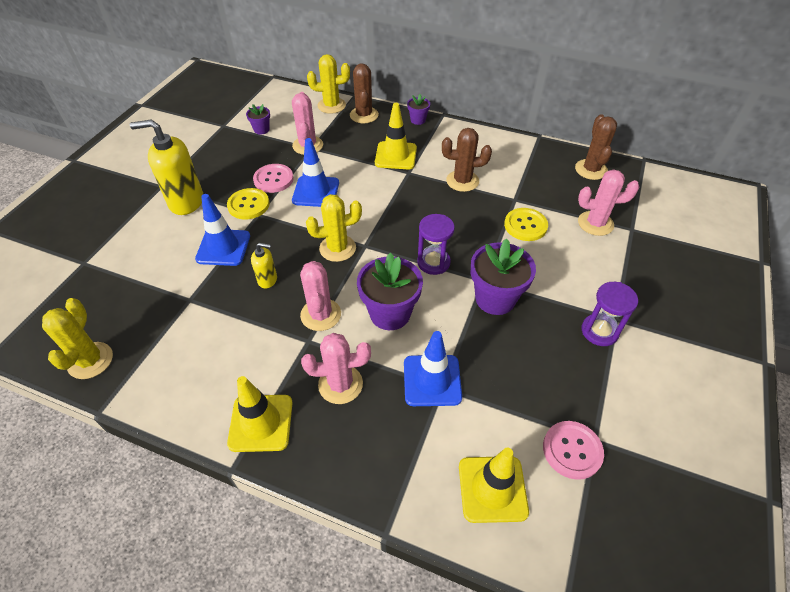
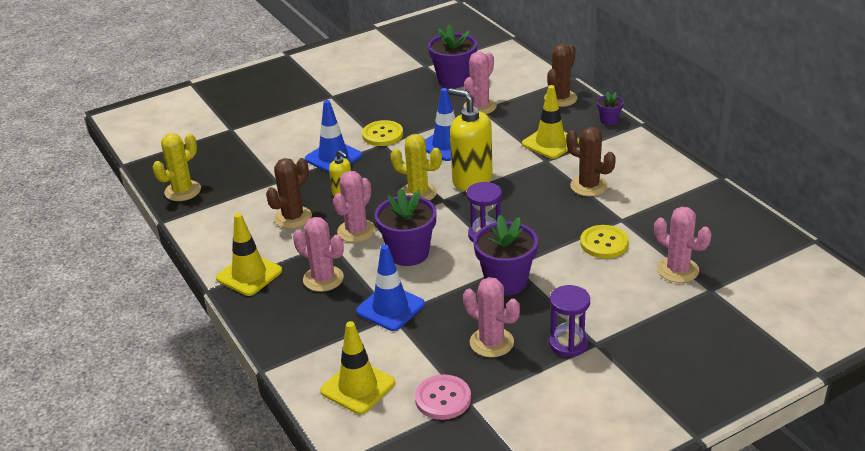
camera: 40 degrees right, 15 degrees down
(186, 202) = (338, 114): yellow soap dispenser -> yellow soap dispenser (472, 179)
(261, 130) = (454, 80): purple flower pot -> purple flower pot, size x1.97
(273, 179) = (422, 123): pink button -> none
(331, 105) = (539, 80): yellow cactus -> none
(547, 365) = (491, 342): none -> pink cactus
(591, 169) = (737, 226): brown cactus -> brown cactus (293, 217)

